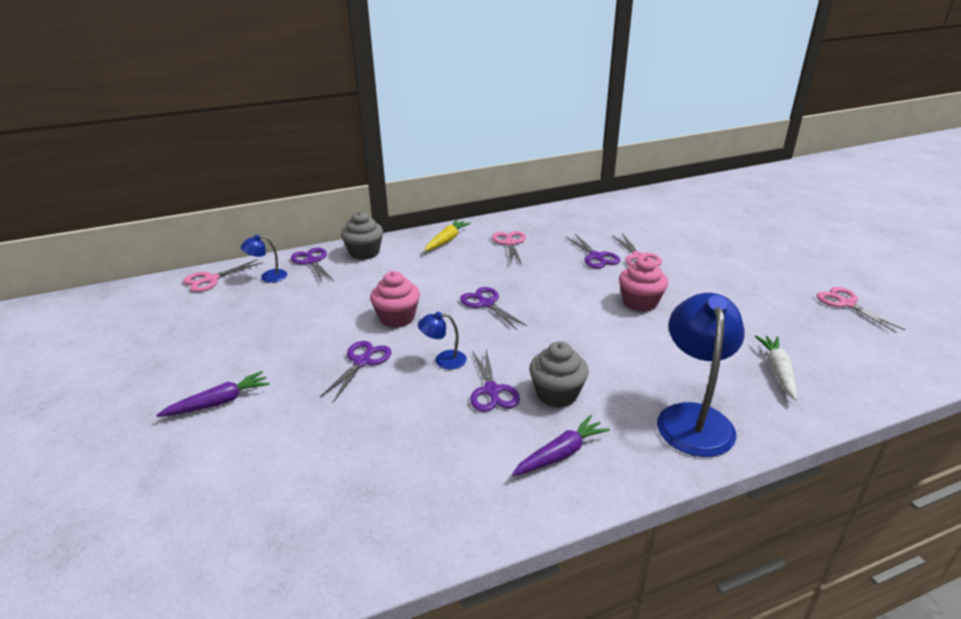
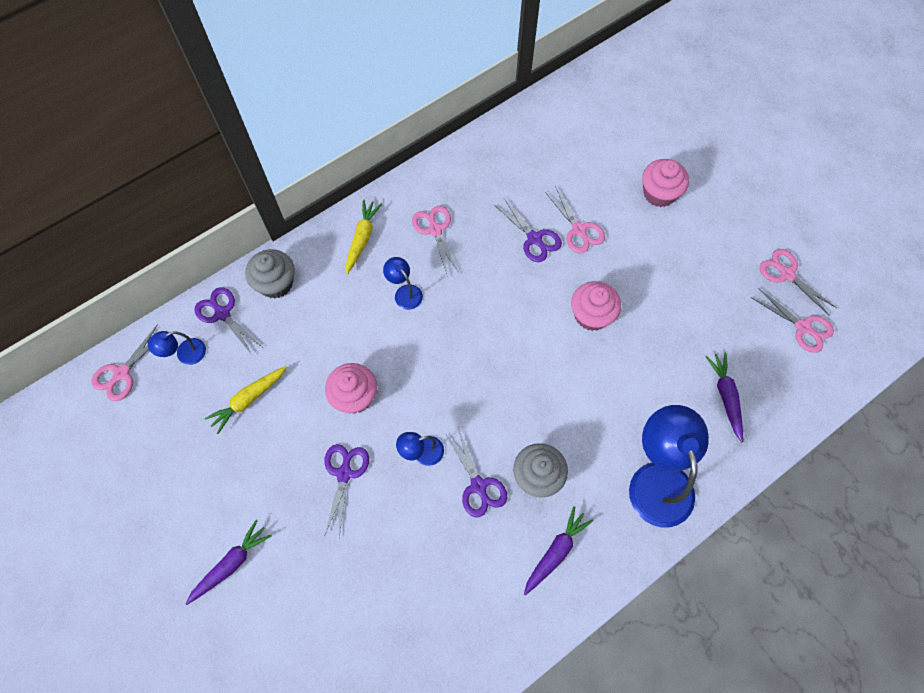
camera: 15 degrees left, 35 degrees up
(303, 307) = (248, 400): none -> yellow carrot
(470, 270) = (404, 292): none -> blue lamp
(486, 303) = (439, 351): purple scissors -> none
(717, 247) = (659, 193): none -> pink cupcake
(777, 371) = (725, 396): white carrot -> purple carrot
(867, 338) = (803, 327): none -> pink scissors

